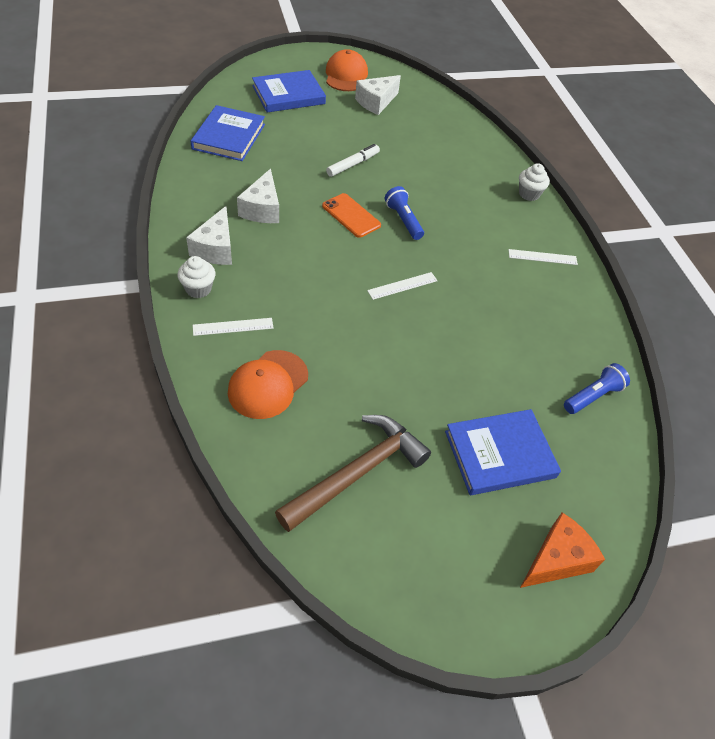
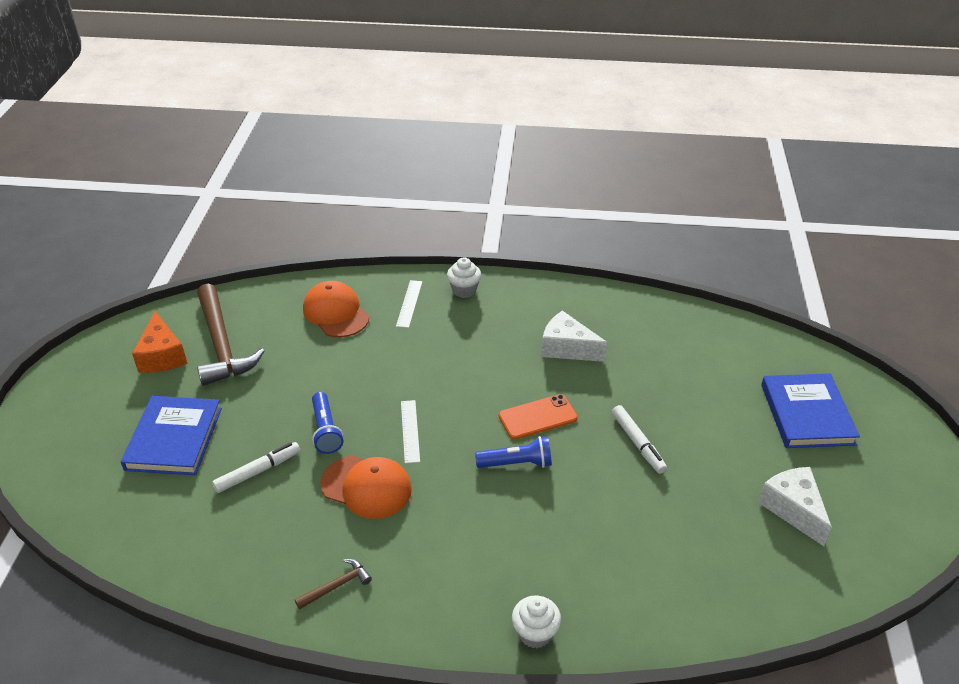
camera: 115 degrees right, 10 degrees down
(215, 249) = (514, 307): white cheese -> none
(228, 136) = (707, 344): blue book -> none
(346, 75) = (870, 491): orange cap -> orange cap (366, 487)
(498, 372) = (258, 471): none -> white marker
(542, 257) = (401, 591): white ruler -> none
(557, 560) = (62, 440): orange cheese -> orange cheese (162, 356)
(561, 290) = (336, 586): none -> brown hammer
(593, 396) = (180, 544): blue flashlight -> blue flashlight (326, 430)

